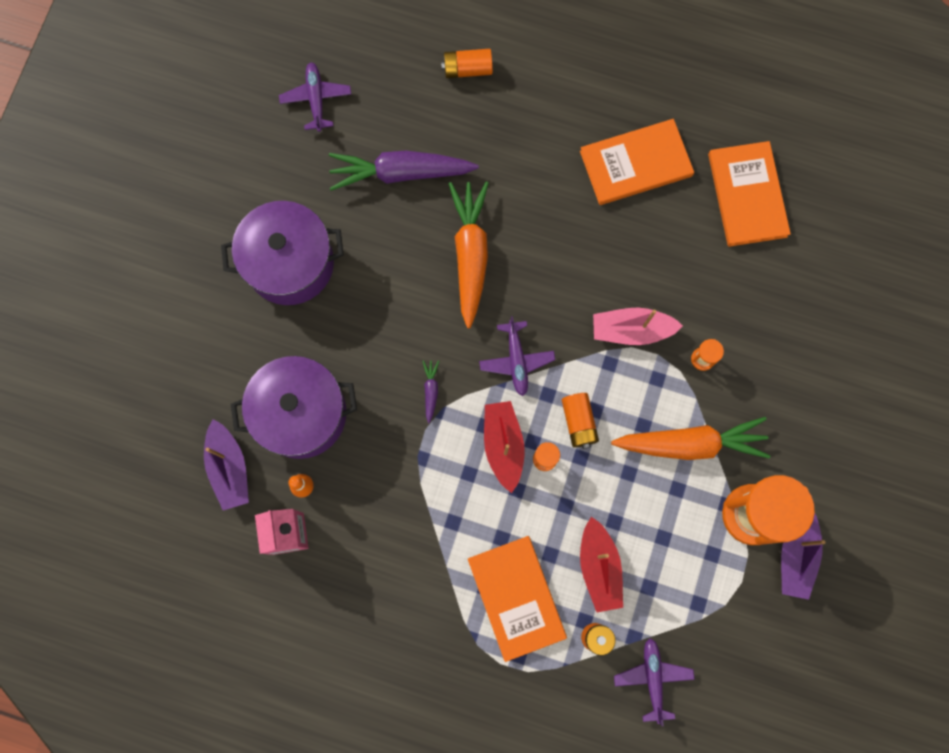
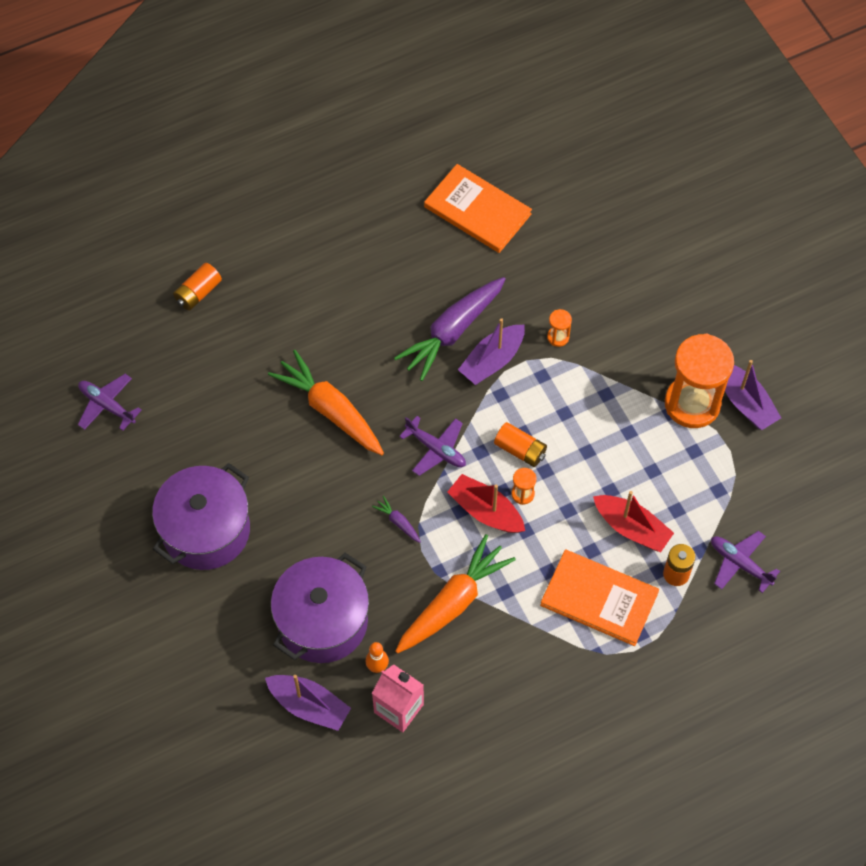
camera: 45 degrees left, 15 degrees down
(401, 173) = (223, 400): purple carrot -> purple carrot (452, 331)
(631, 330) = (492, 360): pink boat -> purple boat
(635, 163) = (382, 254): orange book -> none
(690, 444) = (607, 396): orange carrot -> orange carrot (453, 602)

